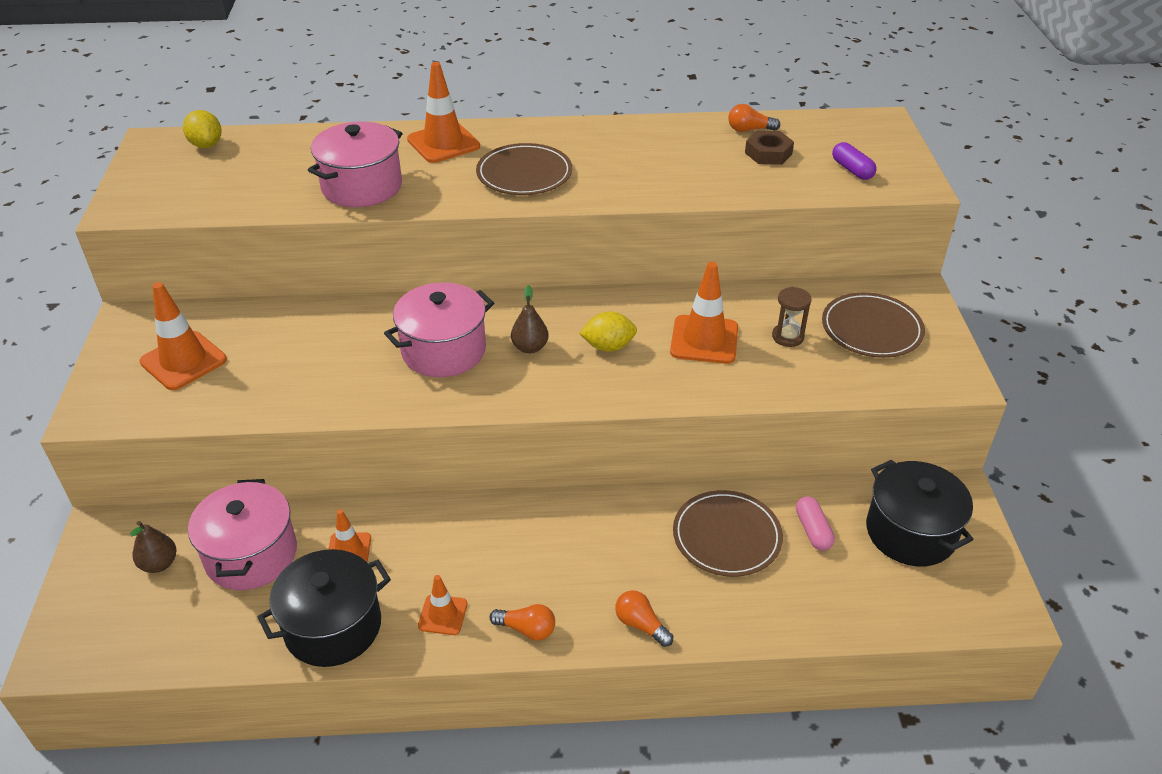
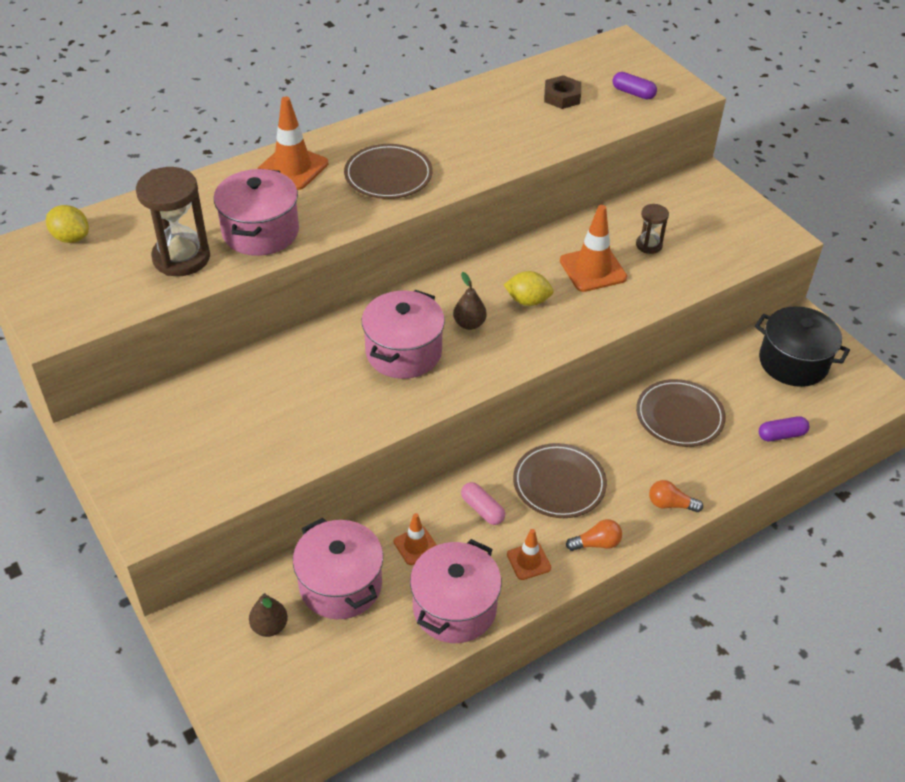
camera: 30 degrees left, 5 degrees up
(183, 361) = (188, 446): orange traffic cone -> none
(275, 187) = (181, 258): none -> brown hourglass
(333, 626) = (454, 607): black pot -> pink pot
(608, 346) = (527, 301): yellow lemon -> yellow lemon turned 45 degrees clockwise
(749, 130) = (530, 79): orange light bulb -> none
(813, 530) = (732, 387): pink capsule -> pink capsule (482, 509)
(833, 606) = (781, 435): none -> purple capsule
(871, 329) = (700, 218): brown plate -> brown plate (559, 483)

